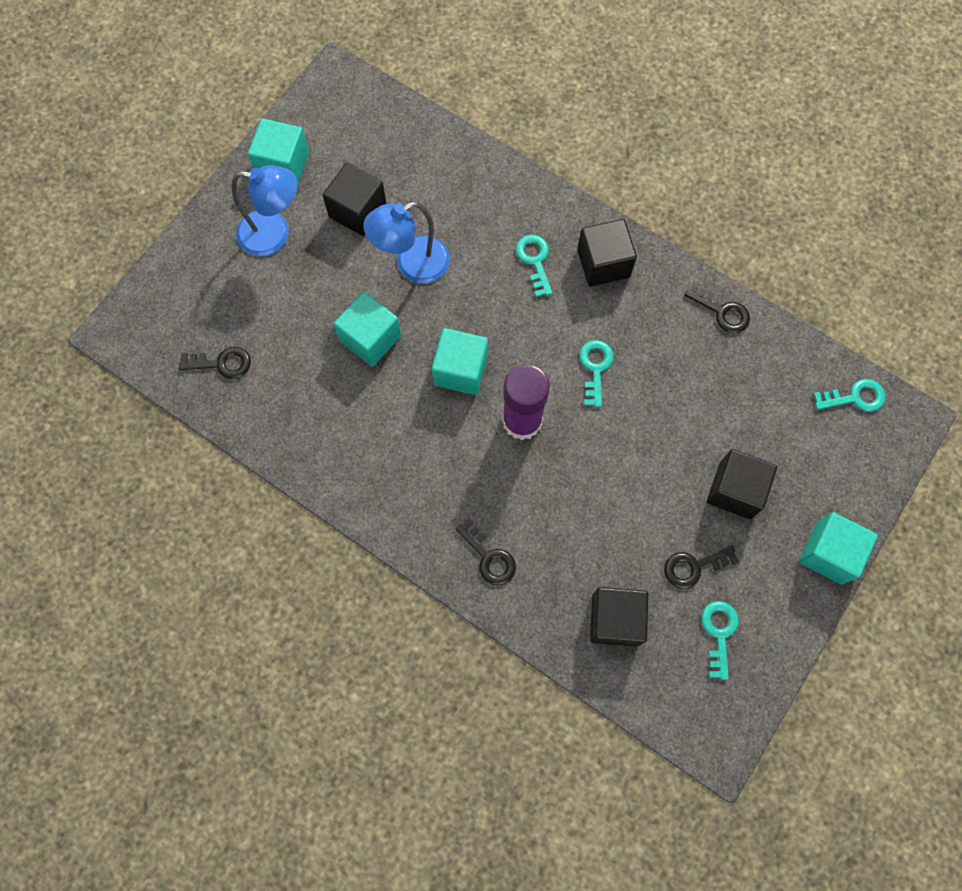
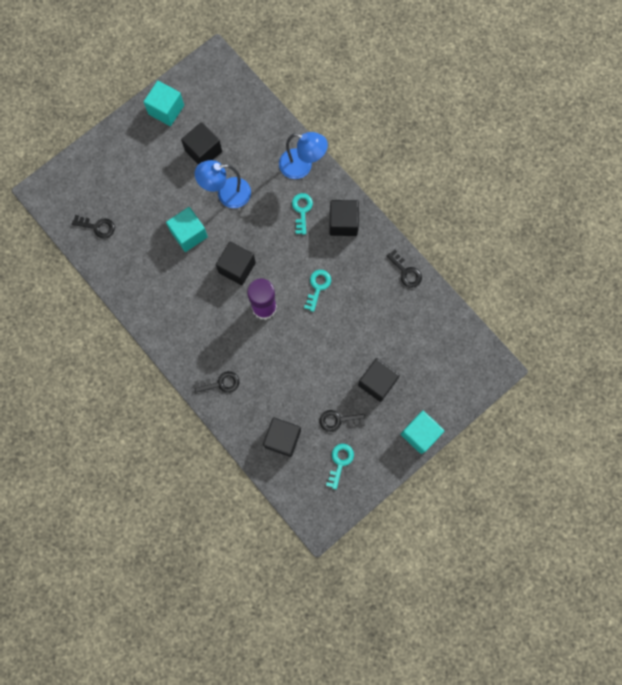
camera: 15 degrees right, 5 degrees up
(274, 234) = (149, 153): blue lamp -> blue lamp (302, 166)
(460, 370) = (237, 267): turquoise cube -> black cube
(489, 557) = (221, 383): black key -> black key turned 75 degrees counterclockwise
(855, 397) = (469, 346): turquoise key -> none

